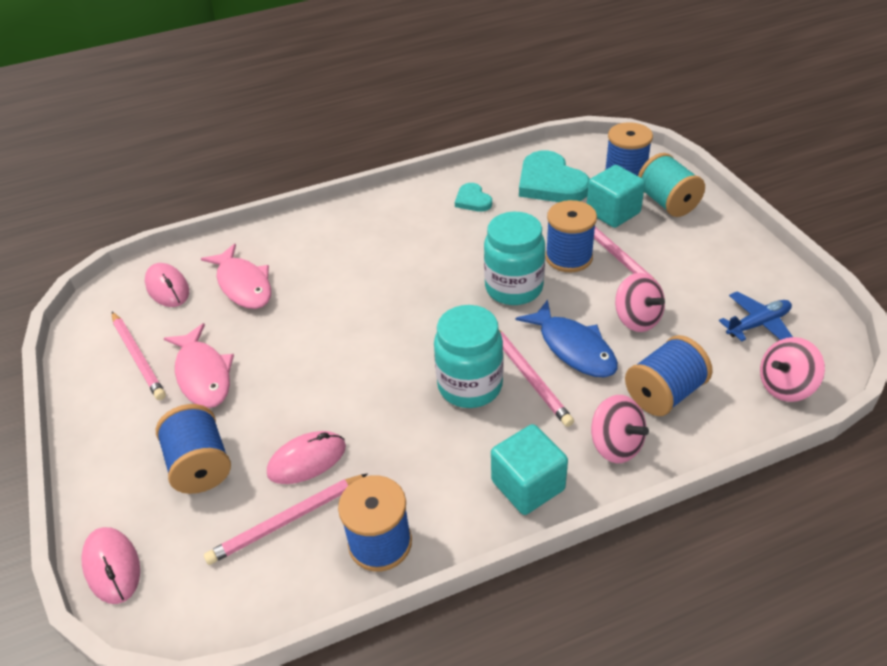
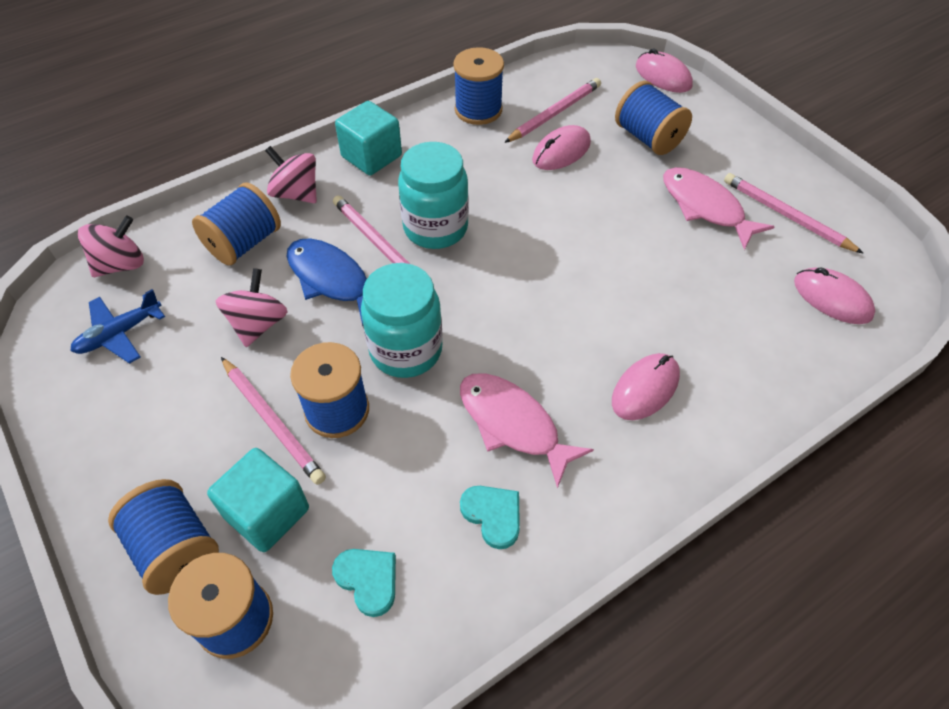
camera: 165 degrees right, 10 degrees up
(243, 285) = (743, 314): pink fish -> pink fish (513, 424)
(347, 248) = (645, 389): none -> pink mouse
(550, 182) = (368, 580): turquoise heart -> turquoise heart, size x0.52
(637, 319) = (258, 324): pink spinning top -> pink spinning top turned 60 degrees clockwise
(667, 203) = (175, 549): turquoise spool -> blue spool

